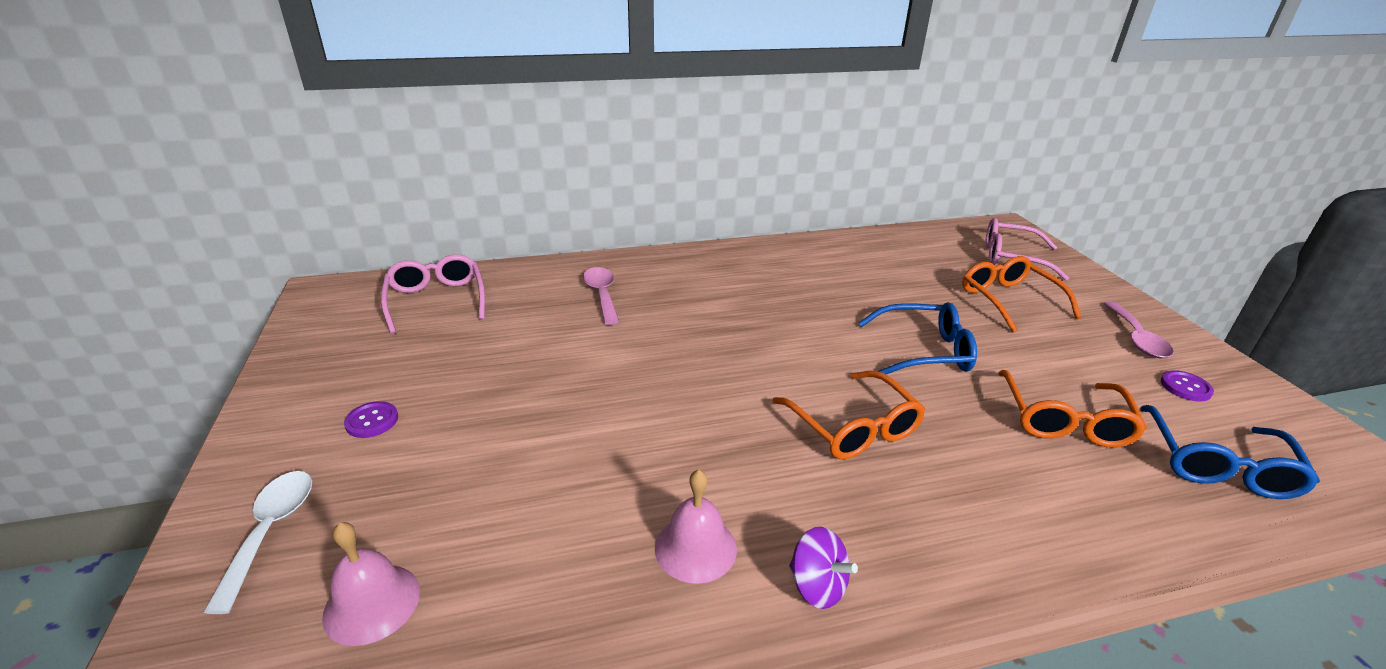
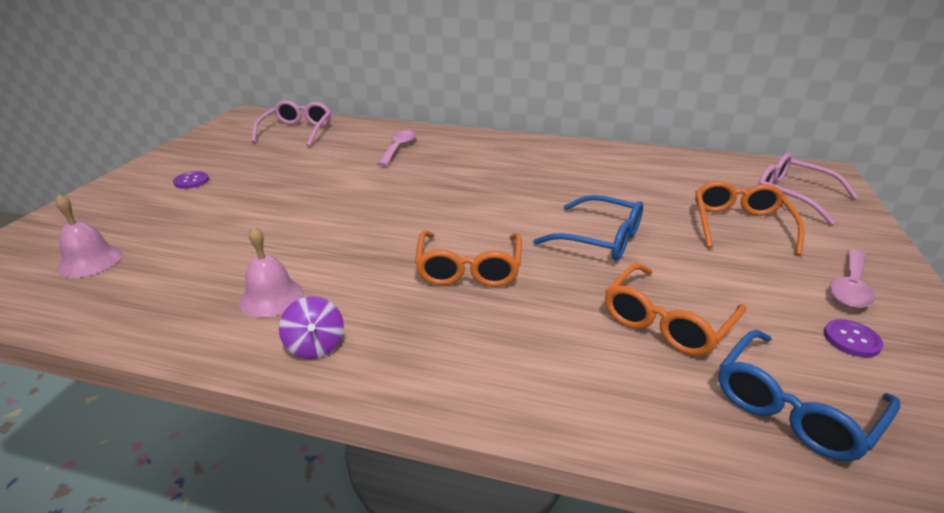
camera: 30 degrees right, 0 degrees up
(271, 530) = (91, 215): white spoon -> none

